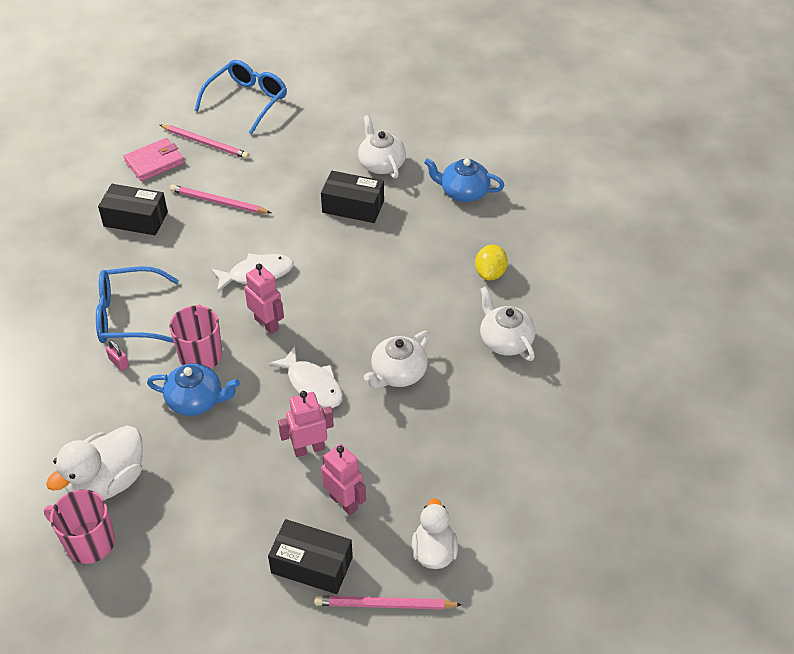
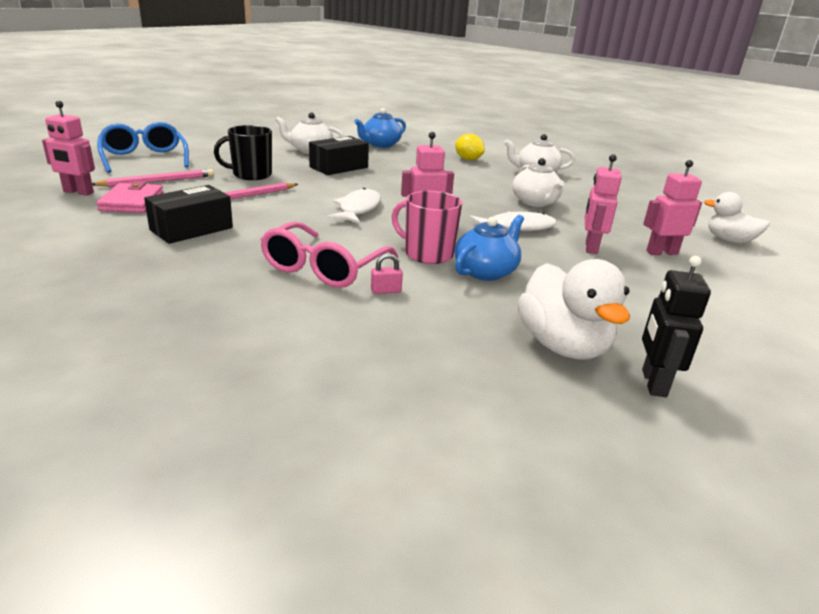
camera: 60 degrees left, 20 degrees down
(89, 542) = (653, 383): pink mug -> black robot
(128, 316) = (323, 268): blue glasses -> pink glasses
(147, 128) = (78, 192): none -> pink robot
(273, 174) = (251, 175): none -> black mug
(312, 565) = (729, 282): black box -> none
(384, 605) = (782, 269): pink pencil -> none

